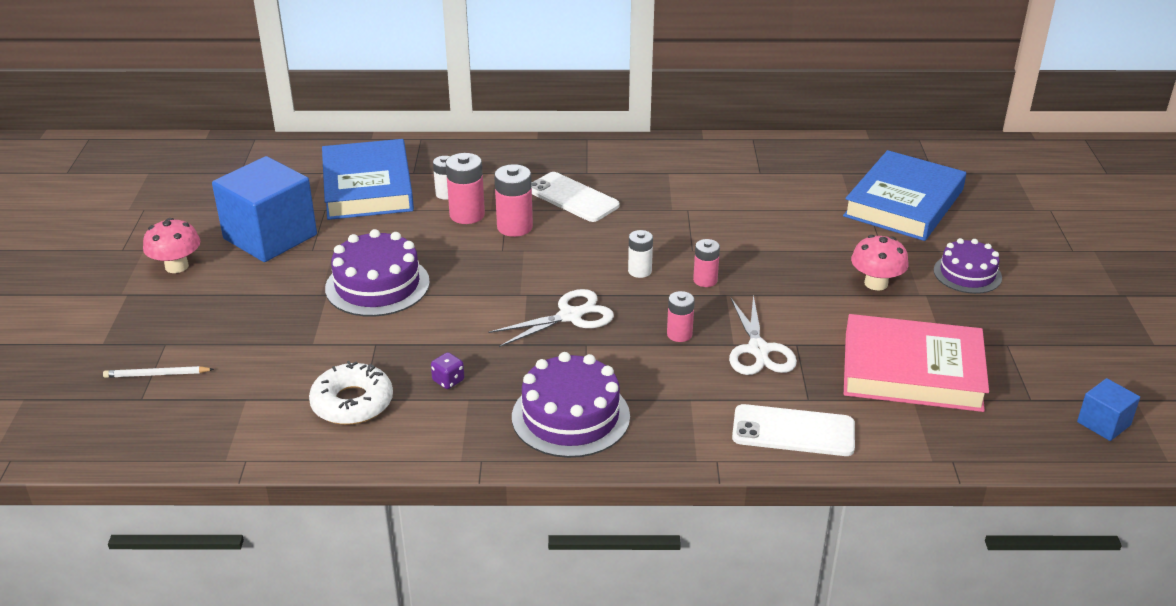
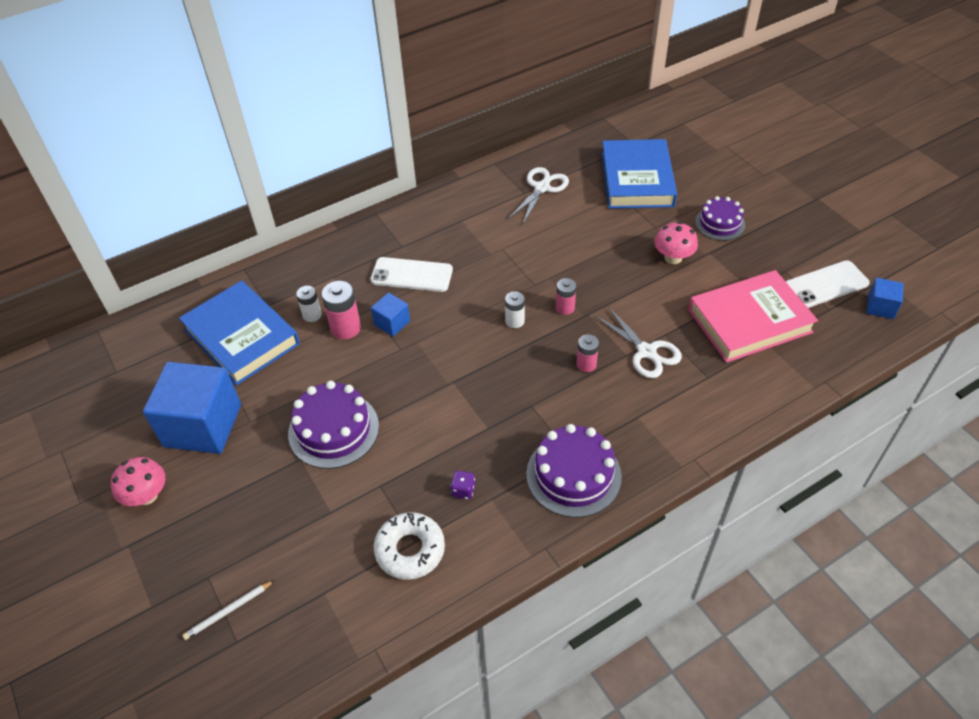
camera: 30 degrees left, 15 degrees up
(514, 227) = (392, 323): pink battery -> blue cube
(570, 316) = (500, 386): white scissors -> white scissors (542, 188)
(793, 431) = (720, 409): white phone -> white phone (825, 285)

